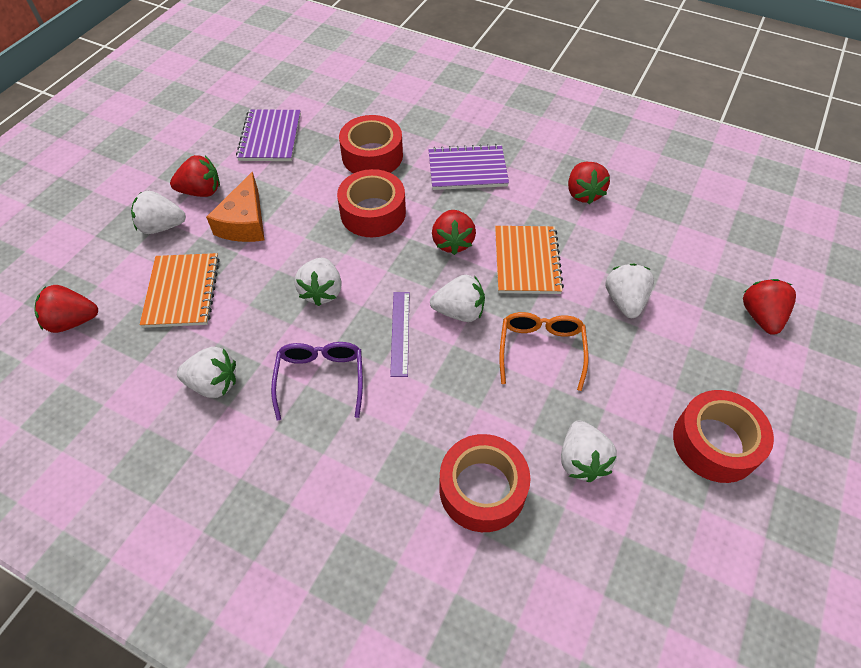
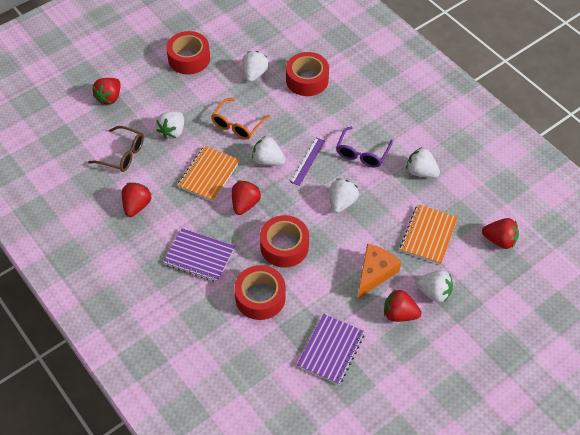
camera: 155 degrees left, 0 degrees up
(659, 244) = (123, 154): none -> brown glasses

